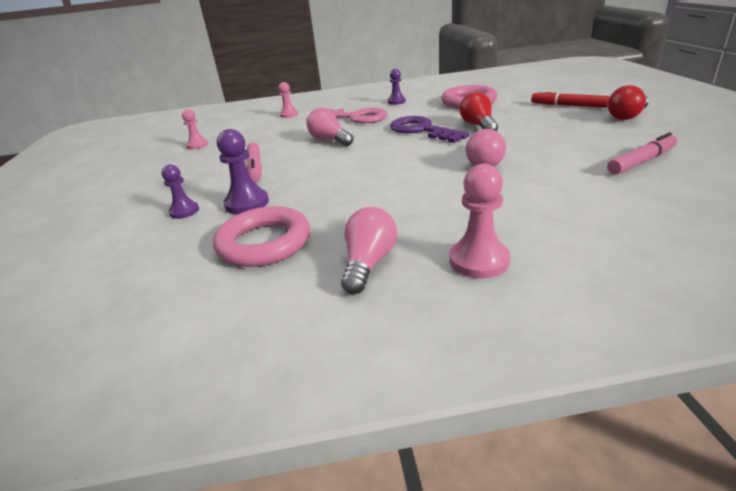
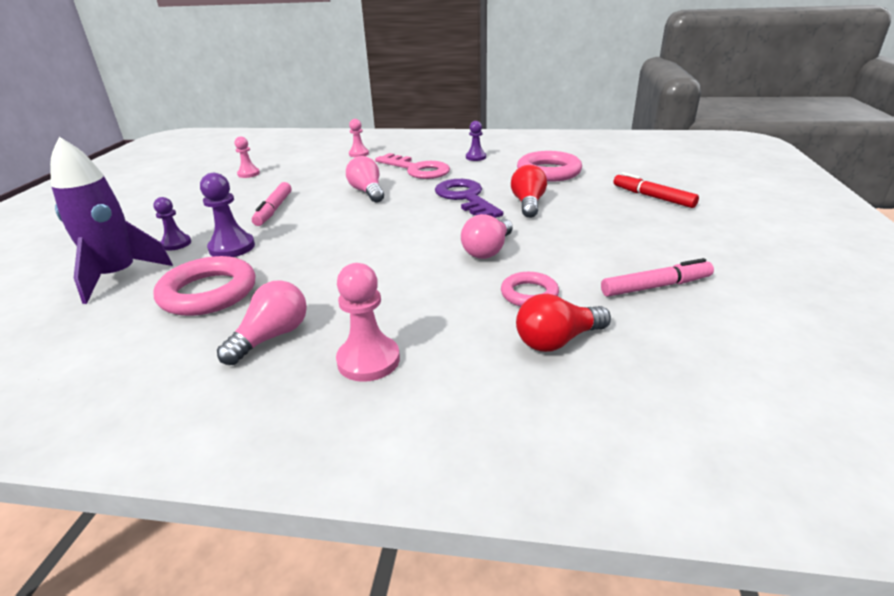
camera: 15 degrees right, 0 degrees up
(150, 249) = (118, 276): none -> purple rocket
(554, 185) = (529, 294): none -> pink ring
(627, 116) = (705, 224): red light bulb -> red light bulb (557, 340)

